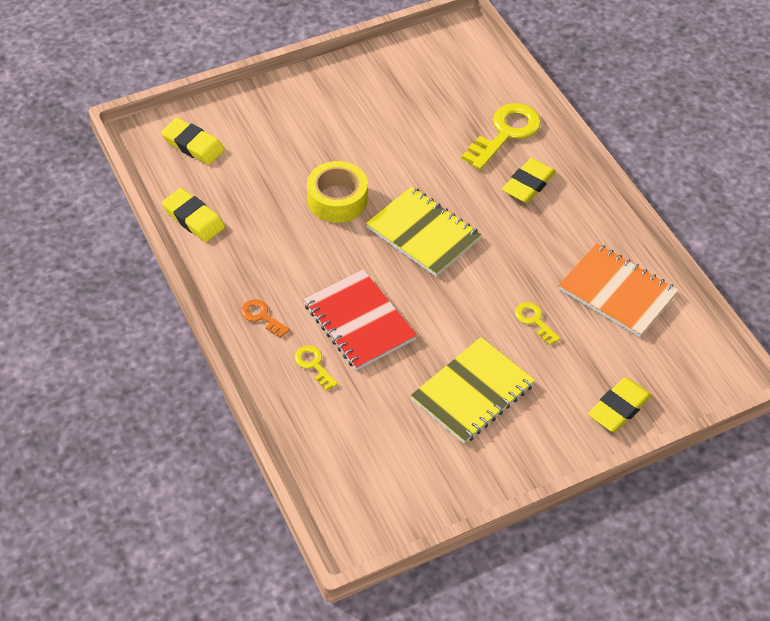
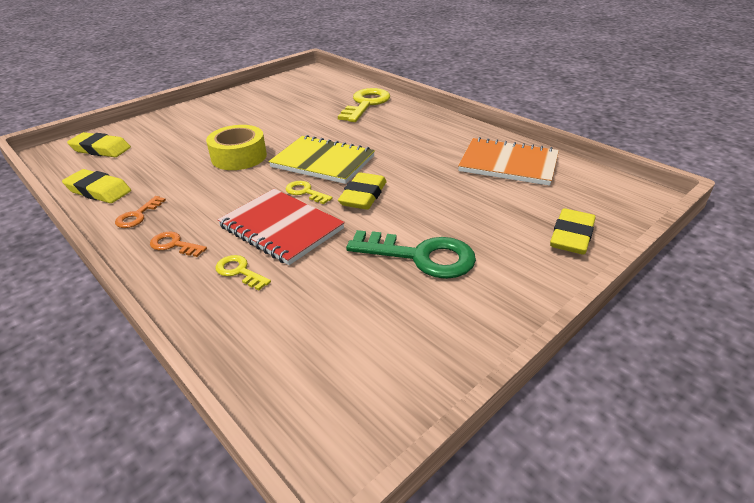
camera: 15 degrees left, 15 degrees down
(230, 267) = (137, 216): none -> orange key
(472, 392) = (421, 256): yellow notebook -> green key
(528, 184) = (397, 123): yellow eraser -> yellow eraser (363, 196)
(534, 321) = (450, 194): yellow key -> yellow key (305, 192)

